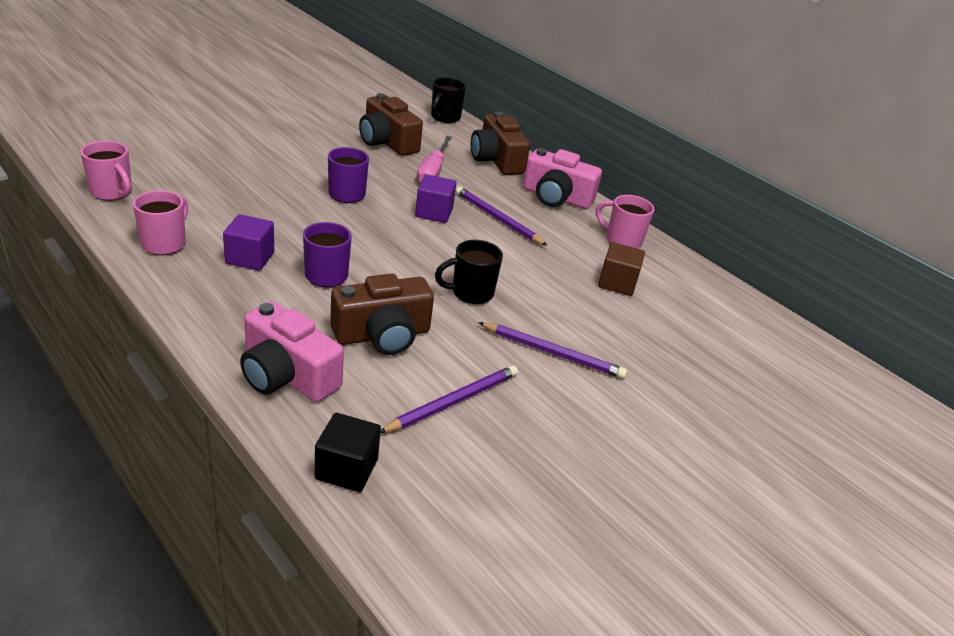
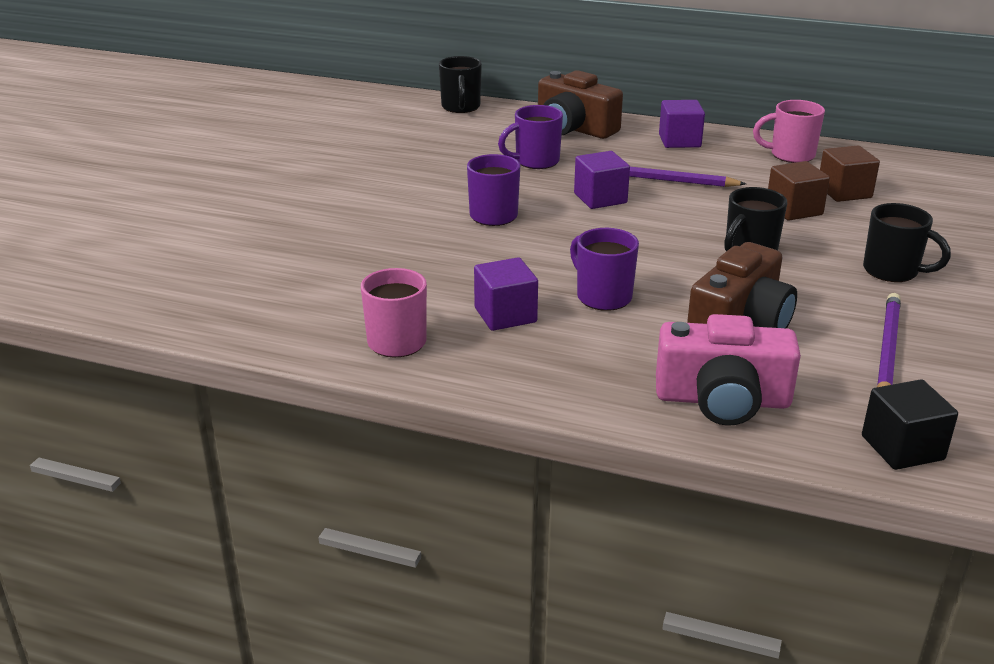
camera: 25 degrees left, 5 degrees down
(112, 192) = (247, 318): pink mug -> none
(387, 142) = (446, 152): brown camera -> none
(433, 171) = (535, 161): pink screwdriver -> purple mug
(553, 353) = (892, 271): purple pencil -> black mug
(556, 197) = (679, 141): pink camera -> purple cube
(556, 278) = (794, 209): none -> brown cube

